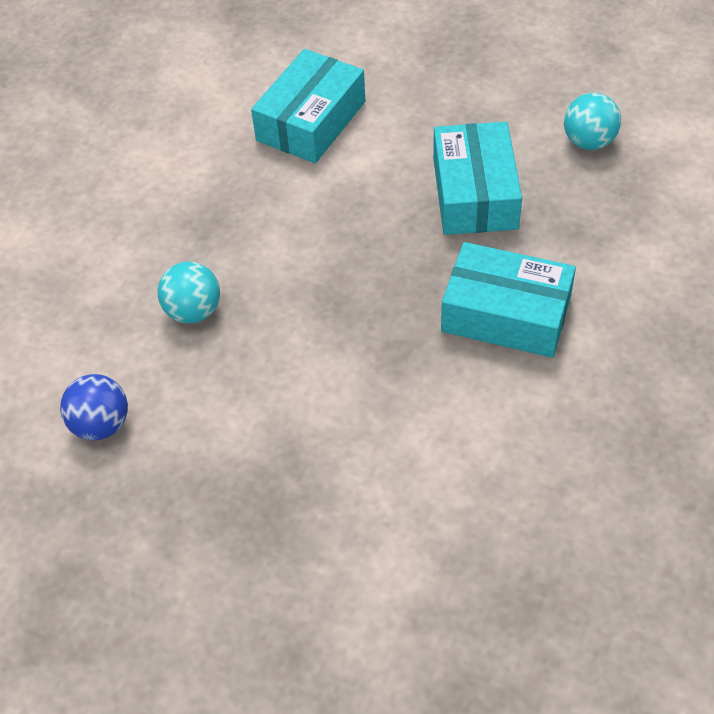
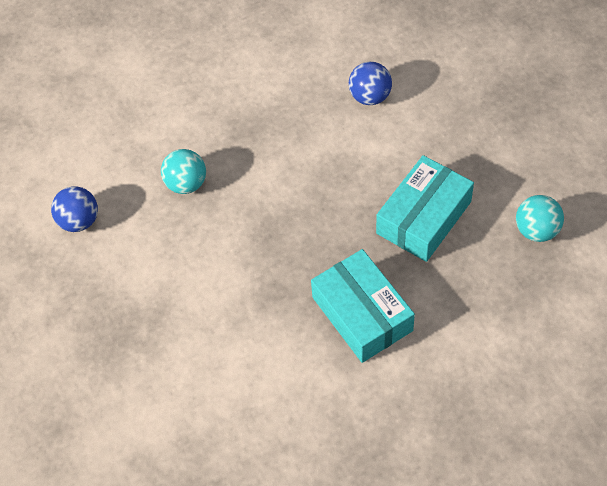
camera: 40 degrees right, 5 degrees up
(311, 121) = (370, 96): turquoise box -> blue ball

